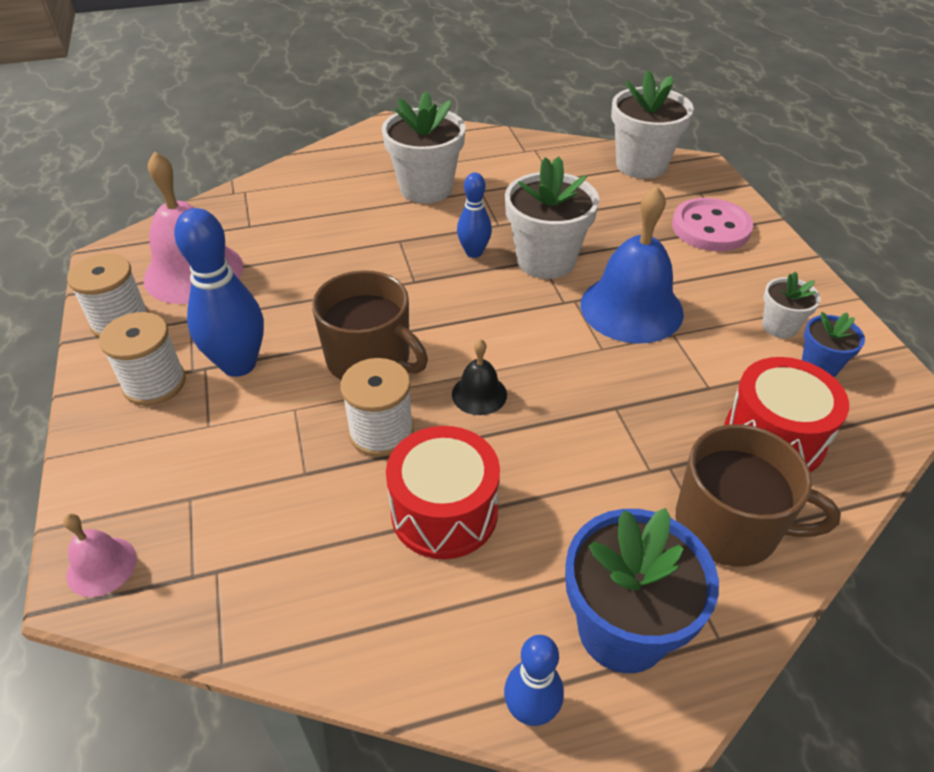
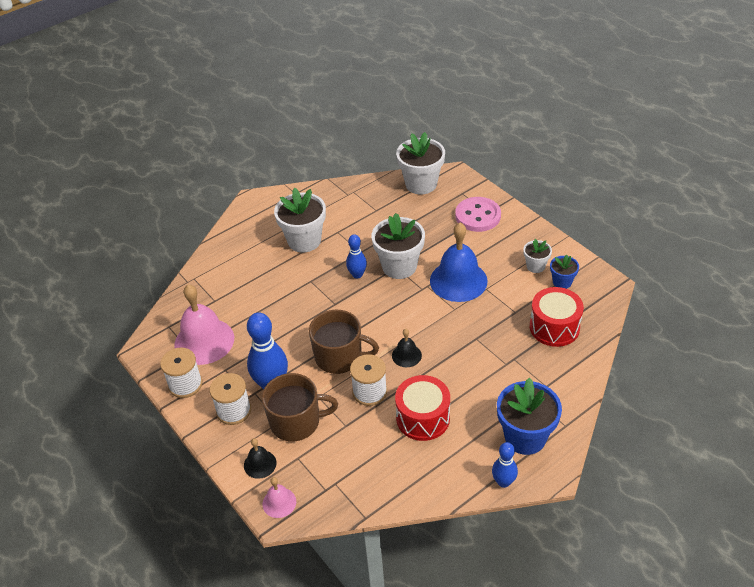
camera: 20 degrees left, 0 degrees up
(125, 484) = (260, 464): none -> black bell
(729, 525) = (550, 376): brown mug -> brown mug (296, 421)

